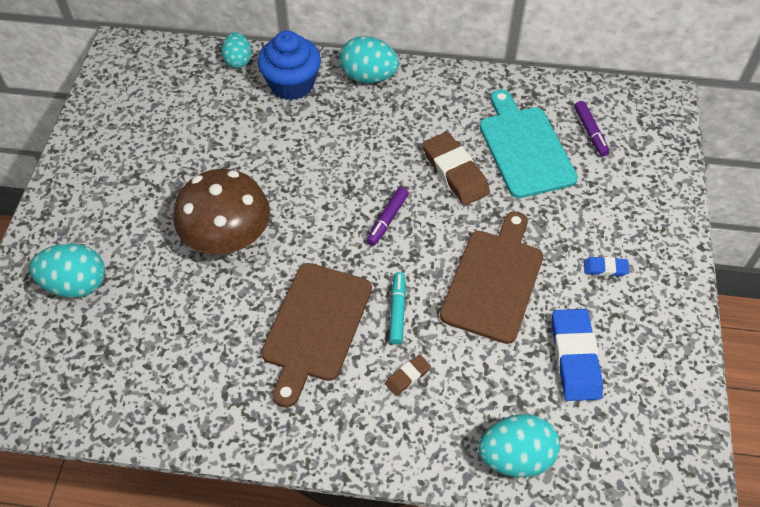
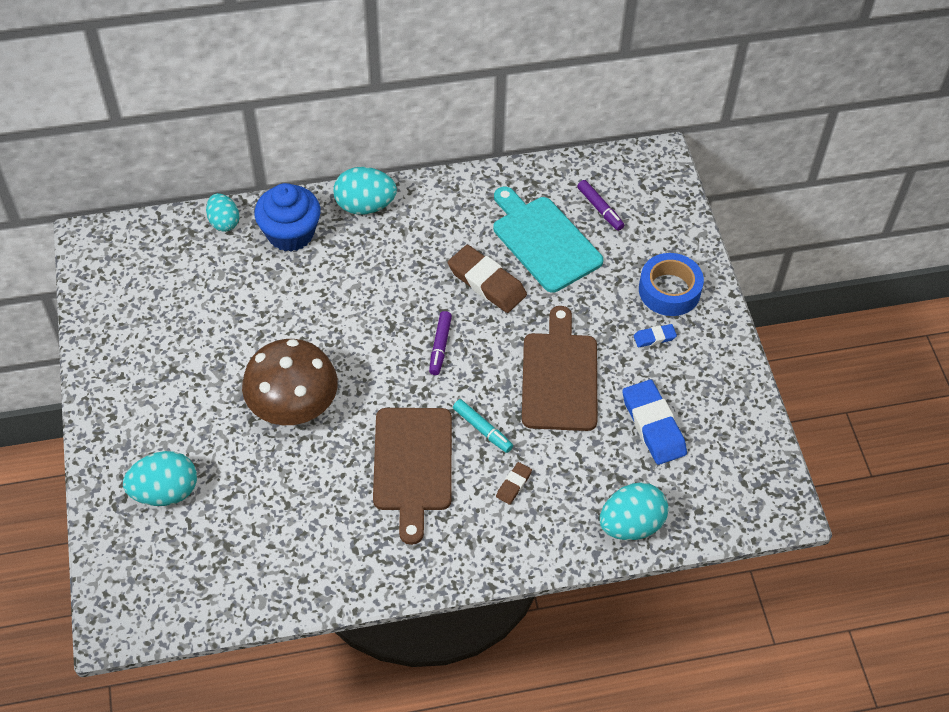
camera: 20 degrees left, 0 degrees up
(397, 311) = (482, 429): turquoise marker -> turquoise marker turned 150 degrees clockwise
(636, 226) = (669, 290): none -> blue tape

